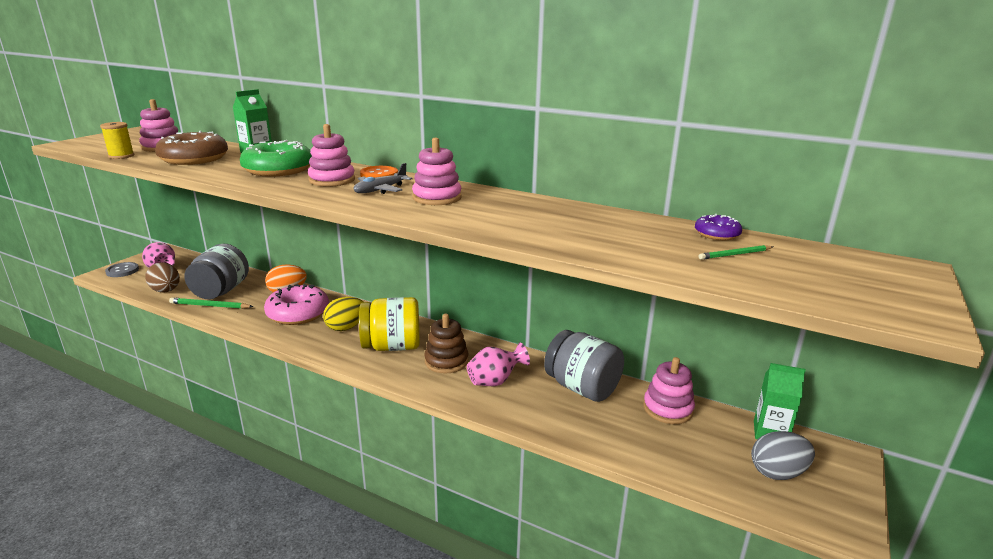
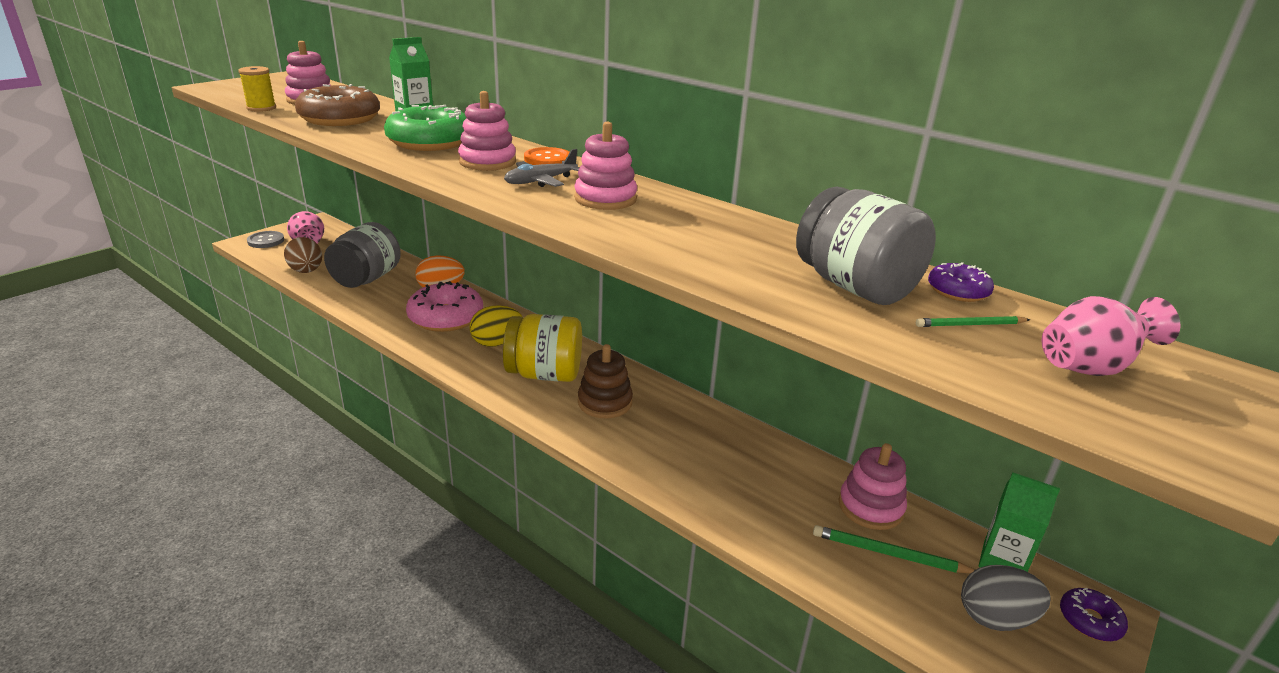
camera: 10 degrees right, 5 degrees up
(210, 306) = (349, 296): green pencil -> green pencil (889, 554)
(495, 381) = (657, 437): pink vase -> pink vase (1089, 368)
(582, 388) = (765, 462): grey jar -> grey jar (855, 287)
(840, 463) = (1090, 621): none -> purple donut

